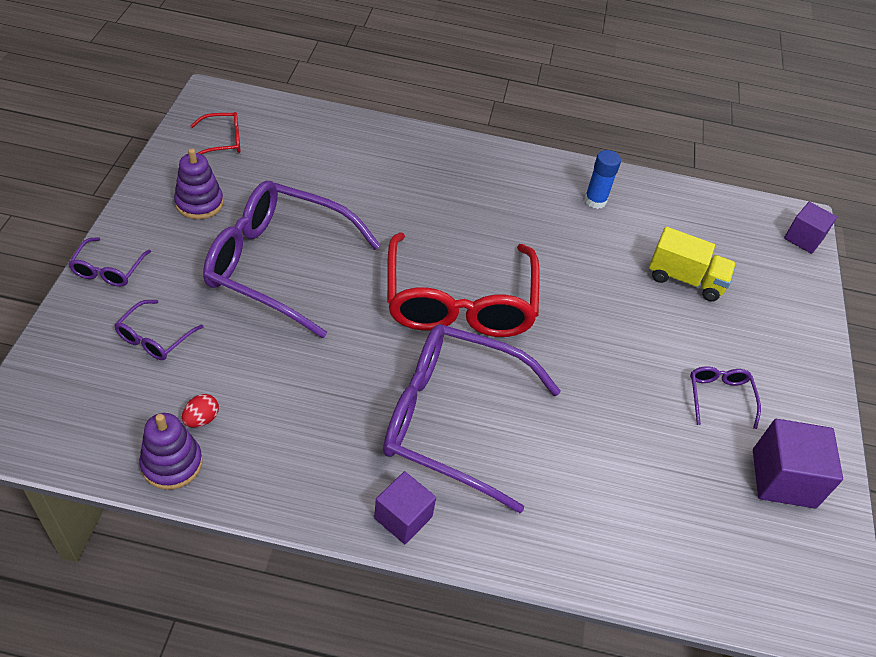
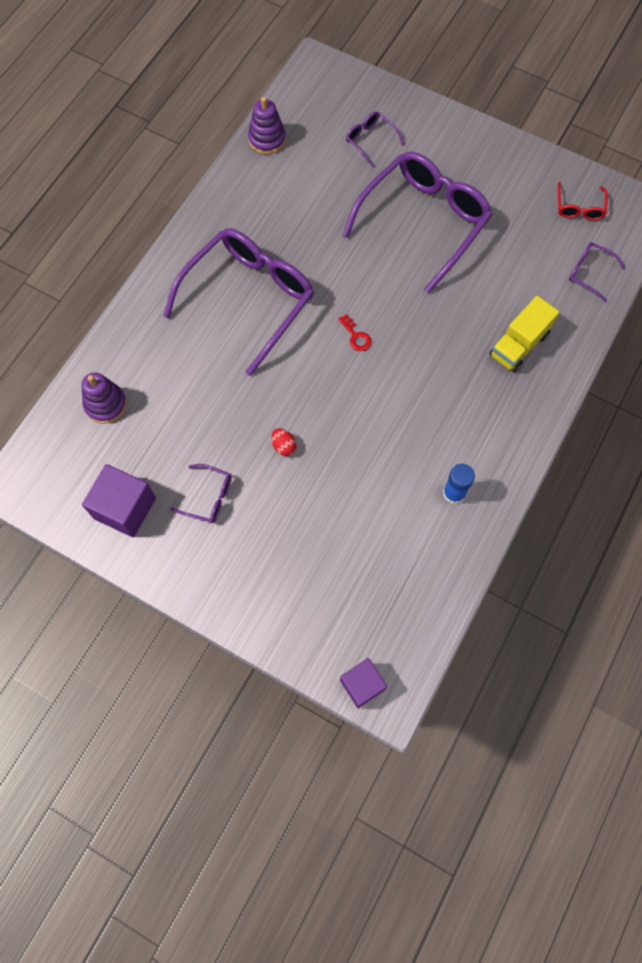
camera: 115 degrees right, 20 degrees up
(108, 270) = (441, 121): purple glasses -> purple glasses (589, 273)
(199, 203) = (502, 182): purple stacking toy -> purple stacking toy (105, 404)
(202, 419) = (295, 158): red egg -> red egg (284, 446)
(403, 517) = (187, 250): purple cube -> none
(459, 302) = (356, 336): red glasses -> red key
(685, 279) = (337, 532): yellow truck -> yellow truck (519, 345)

